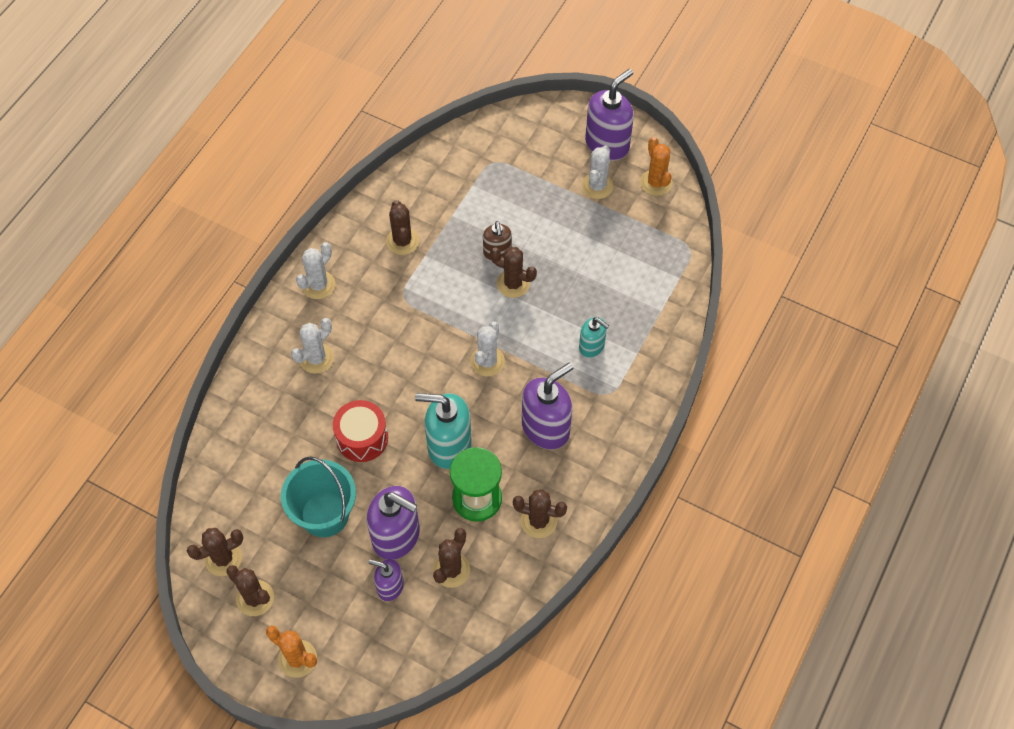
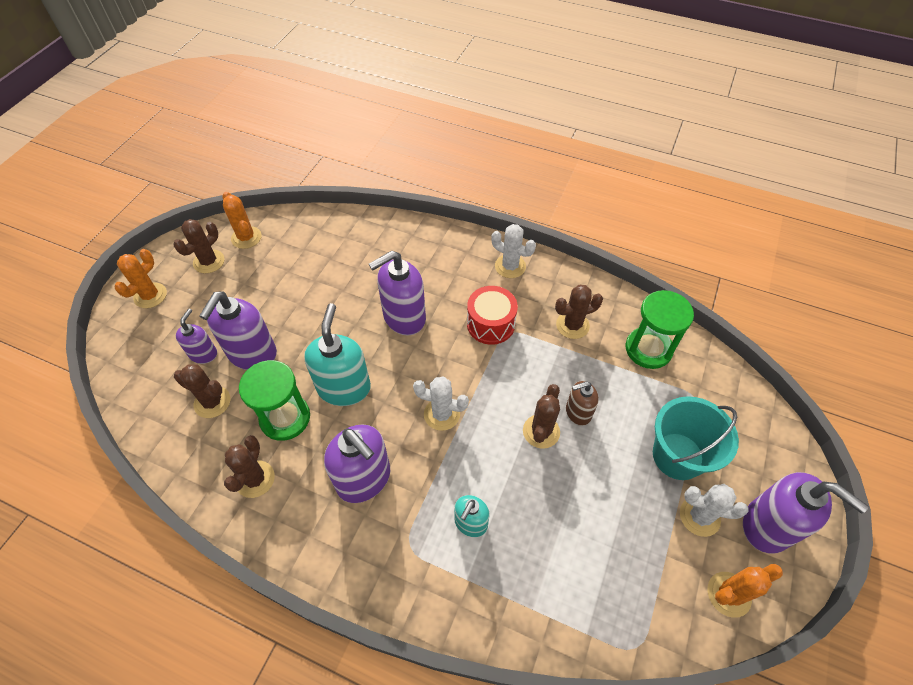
camera: 85 degrees right, 5 degrees down
(223, 558) = (246, 237): brown cactus -> orange cactus
(316, 358) = (433, 274): white cactus -> none
(325, 514) = (279, 298): turquoise bucket -> turquoise bucket (677, 456)
(362, 438) = (353, 317): red drum -> red drum (490, 324)
(370, 389) = (404, 317): none -> purple soap dispenser
(438, 186) = (648, 349): none -> green hourglass

